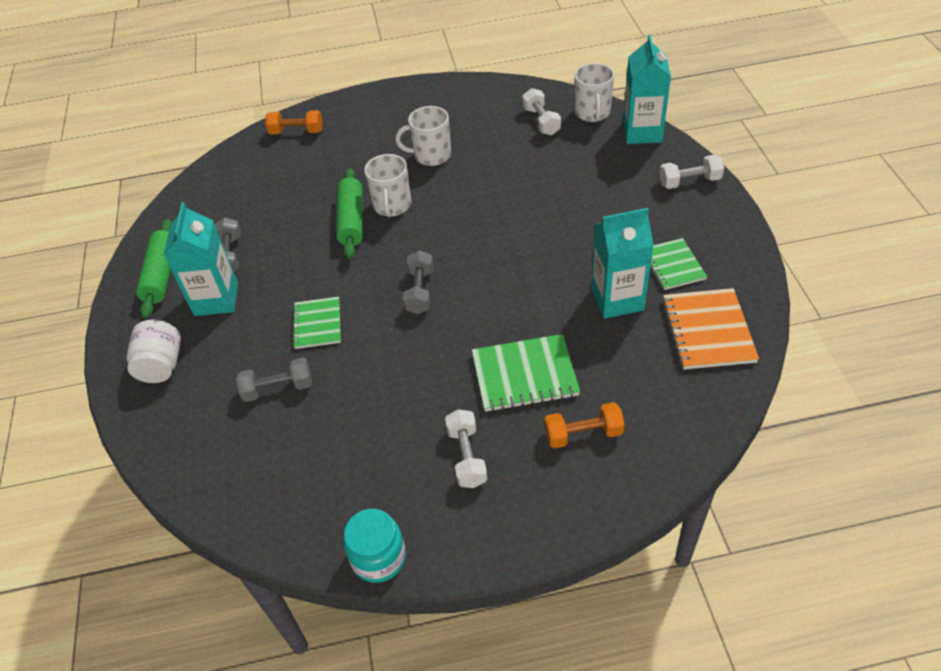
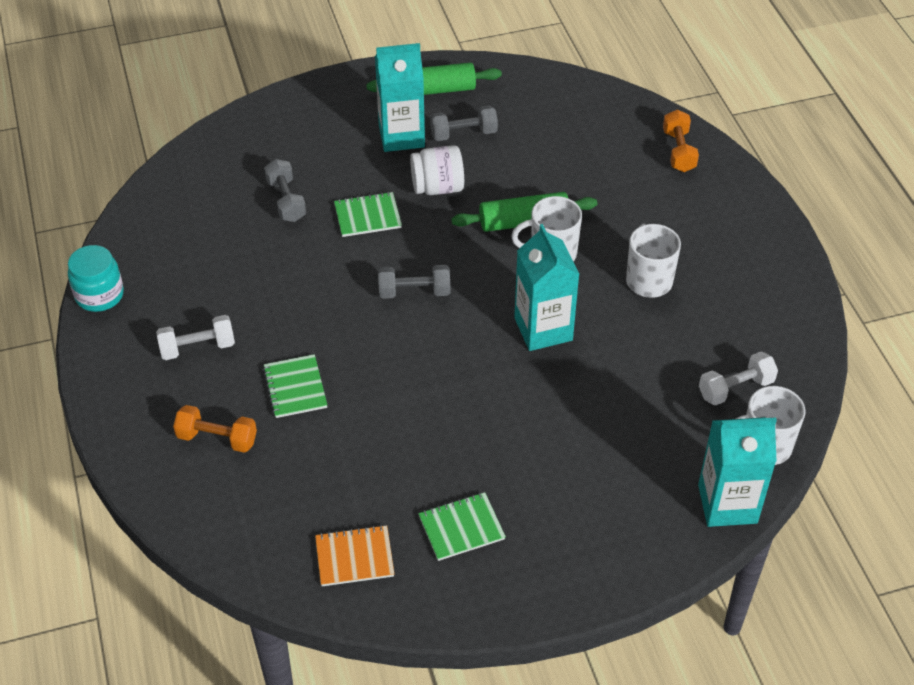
camera: 80 degrees right, 0 degrees up
(161, 365) = (317, 116): white jar -> white jar (437, 187)
(524, 375) = (295, 388): green notebook -> green notebook, size x0.66
(583, 434) = (217, 438): orange dumbbell -> orange dumbbell turned 60 degrees counterclockwise
(617, 299) = (404, 470): turquoise carton -> turquoise carton (543, 329)
(689, 181) = (624, 555): white dumbbell -> none
(707, 331) = (354, 557): orange notebook -> orange notebook, size x0.66

